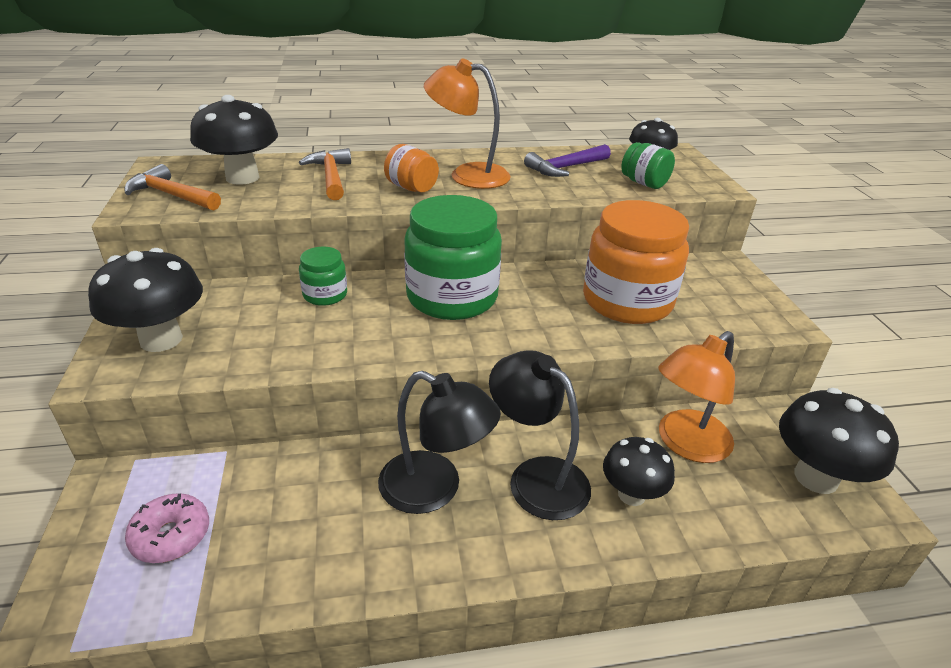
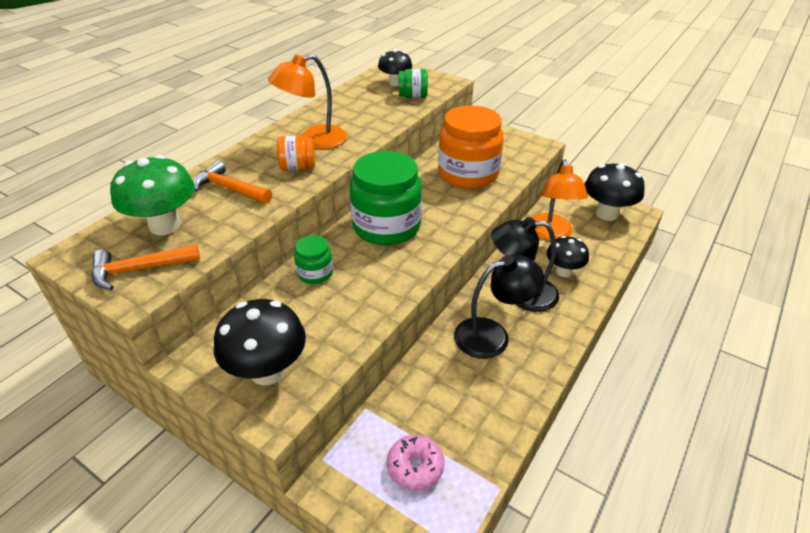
camera: 45 degrees left, 5 degrees up
(242, 178) = (165, 225): black mushroom -> green mushroom
(565, 168) = (358, 107): purple hammer -> none

